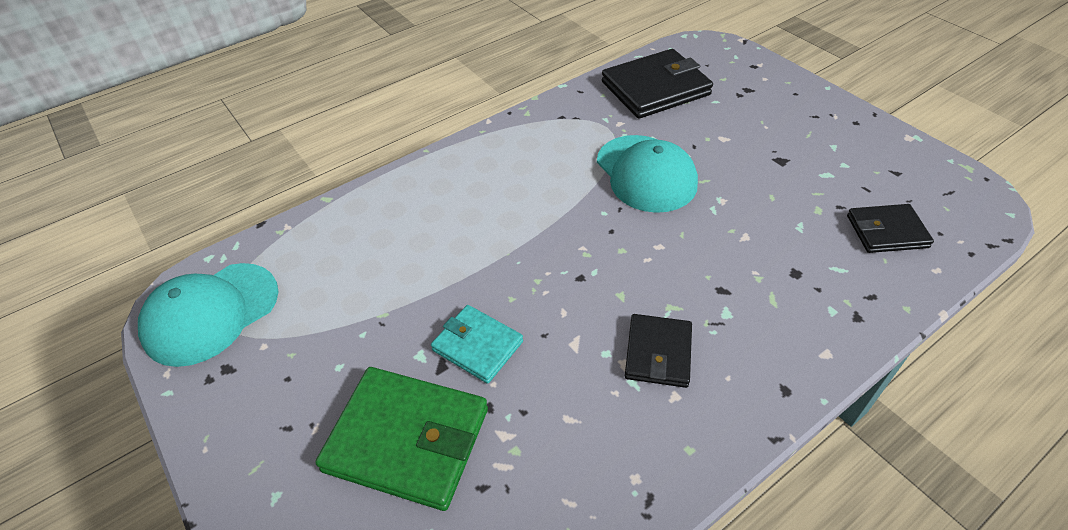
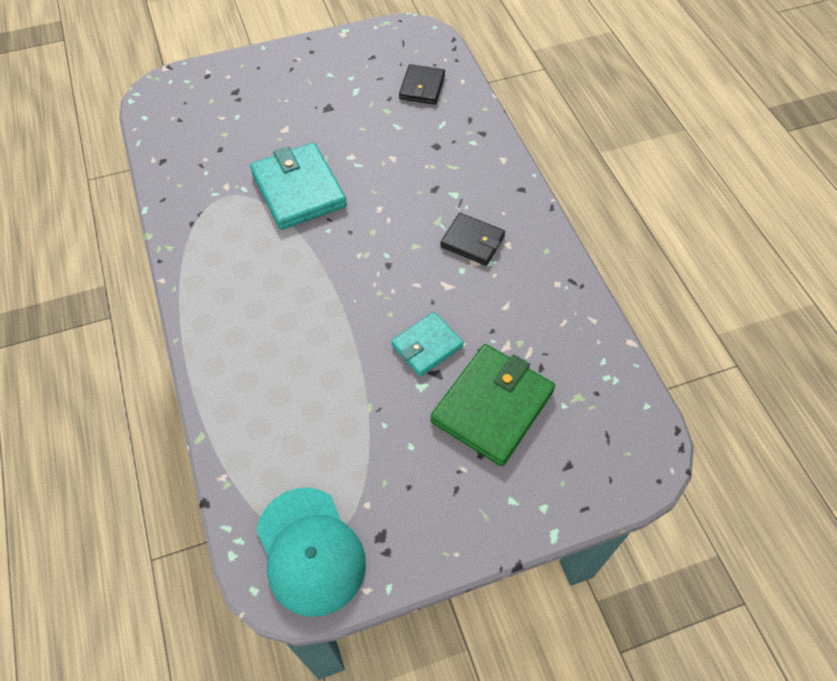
camera: 75 degrees left, 10 degrees up
(646, 173) = (298, 190): turquoise cap -> turquoise wallet
(655, 88) = (195, 147): black wallet -> none

